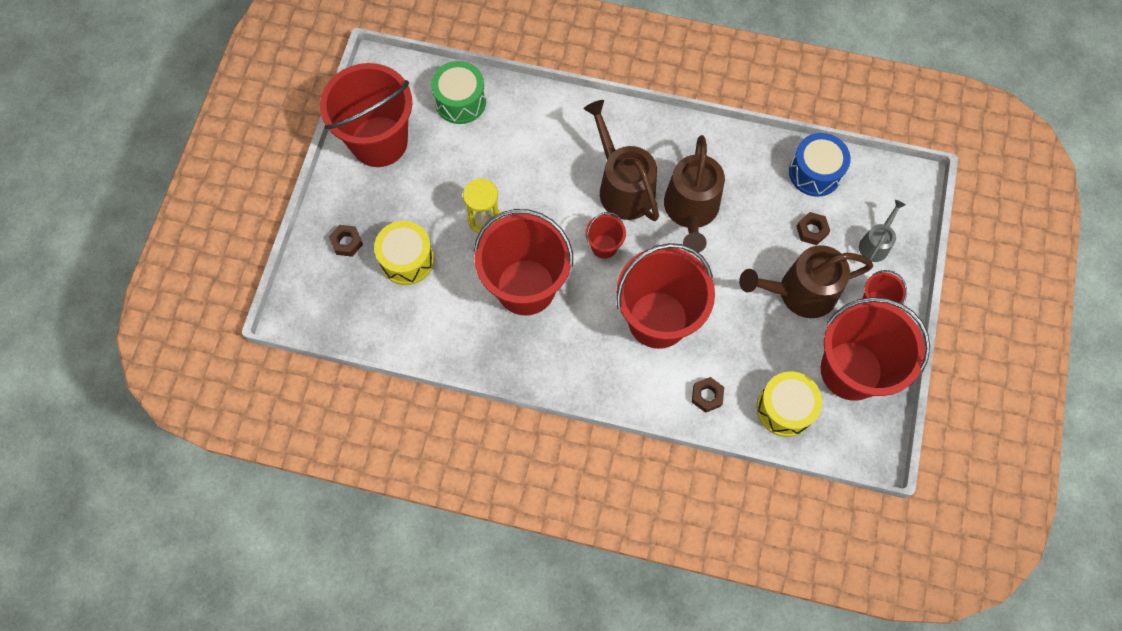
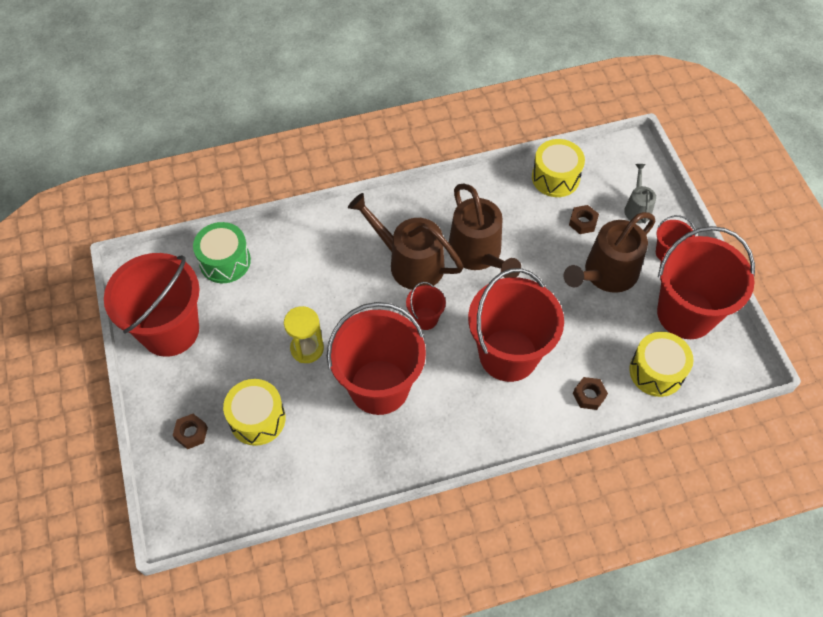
camera: 30 degrees left, 10 degrees down
(815, 172) = (555, 177): blue drum -> yellow drum

